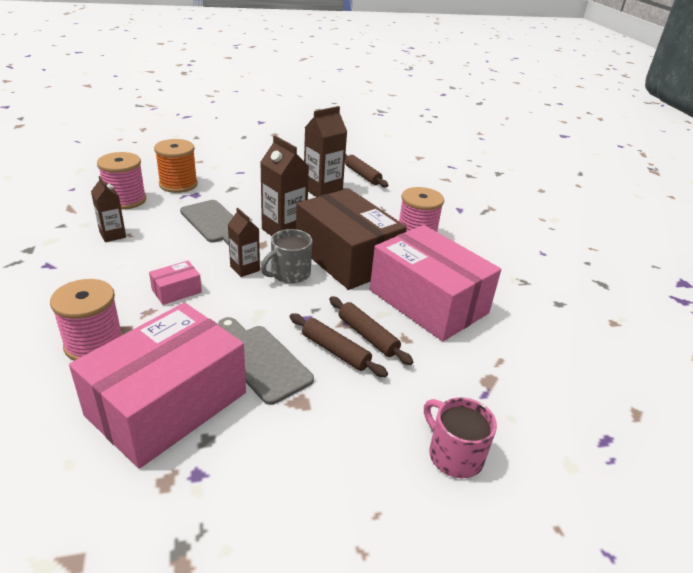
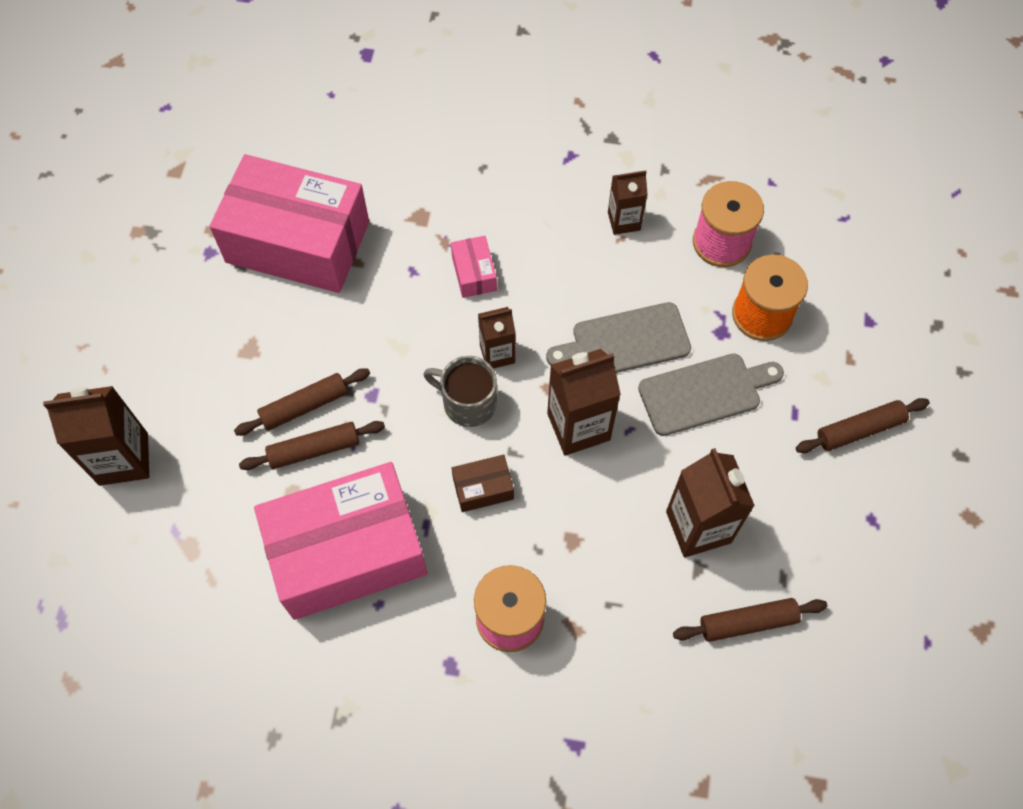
camera: 115 degrees right, 30 degrees up
(94, 344) = (408, 192): pink spool -> none
(167, 404) = (297, 242): pink box -> pink box turned 45 degrees counterclockwise
(242, 157) = (859, 430): none -> brown rolling pin
(260, 360) = (322, 330): grey cutting board -> grey cutting board (705, 393)
(289, 274) = (468, 402): grey mug -> grey mug turned 45 degrees counterclockwise
(346, 257) = (483, 488): brown box -> brown box, size x0.40
(454, 455) = (123, 459): pink mug -> brown carton

